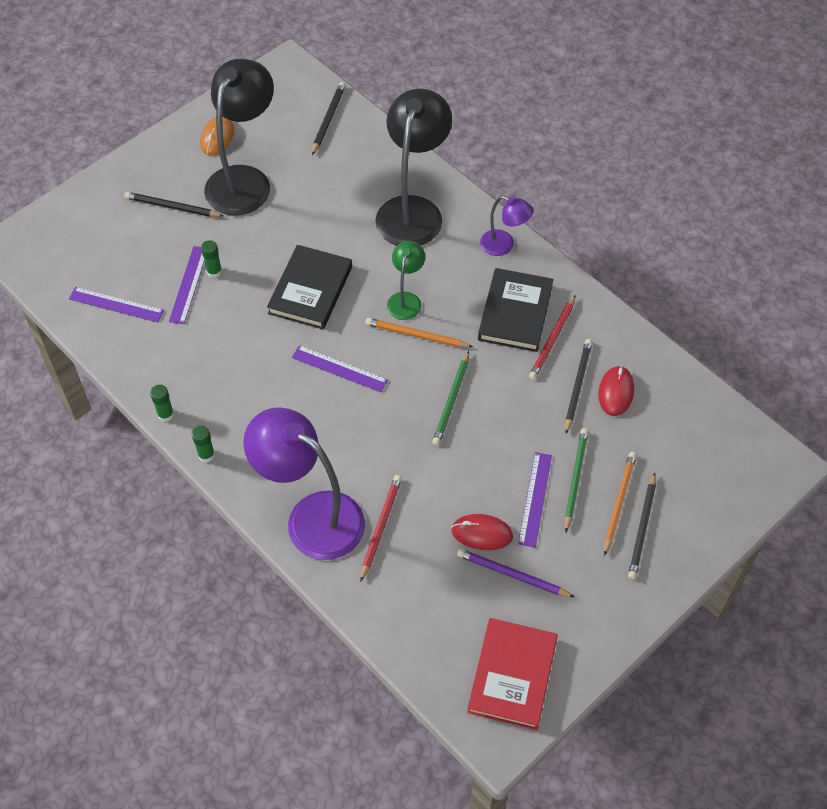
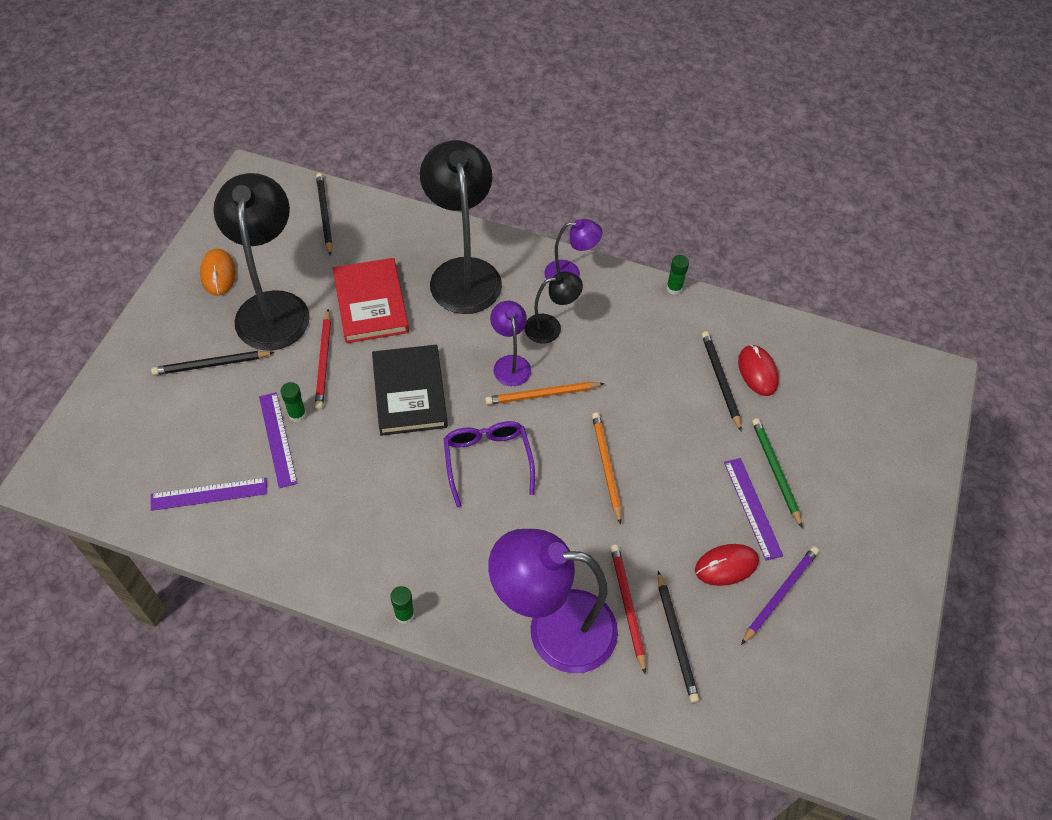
camera: 30 degrees left, 0 degrees up
(165, 414) = (334, 590): green glue stick -> green glue stick (674, 288)
(339, 368) = (487, 461): purple ruler -> purple glasses
(406, 299) = (510, 363): green lamp -> purple lamp
(451, 401) = (615, 445): green pencil -> none
(458, 283) = (550, 327): none -> black lamp
(512, 575) = (780, 594): purple pencil -> purple pencil turned 135 degrees clockwise
(512, 675) = (844, 697): red book -> red book (371, 303)
(515, 313) = (621, 334): black book -> none
(552, 340) = (670, 346): red pencil -> red pencil (324, 361)
(619, 502) = (827, 476): orange pencil -> orange pencil (606, 466)
(642, 528) = (863, 491): black pencil -> black pencil (676, 639)

